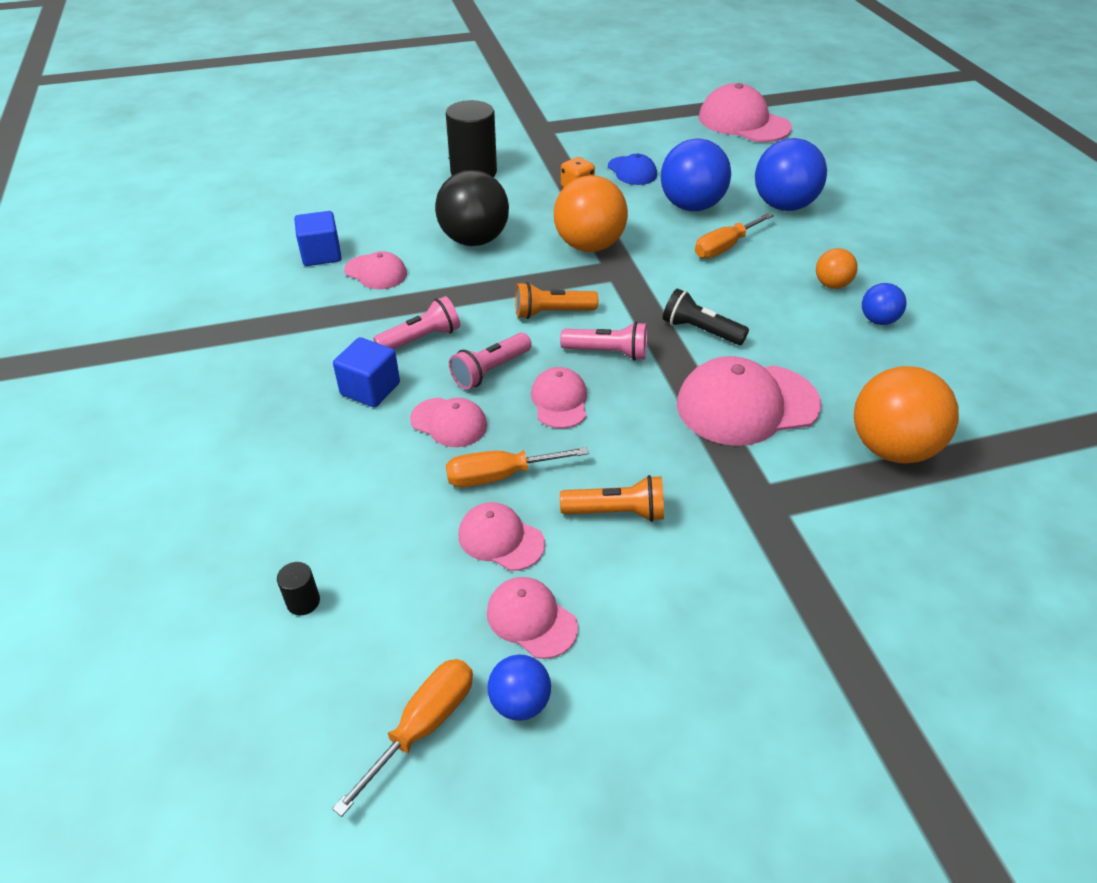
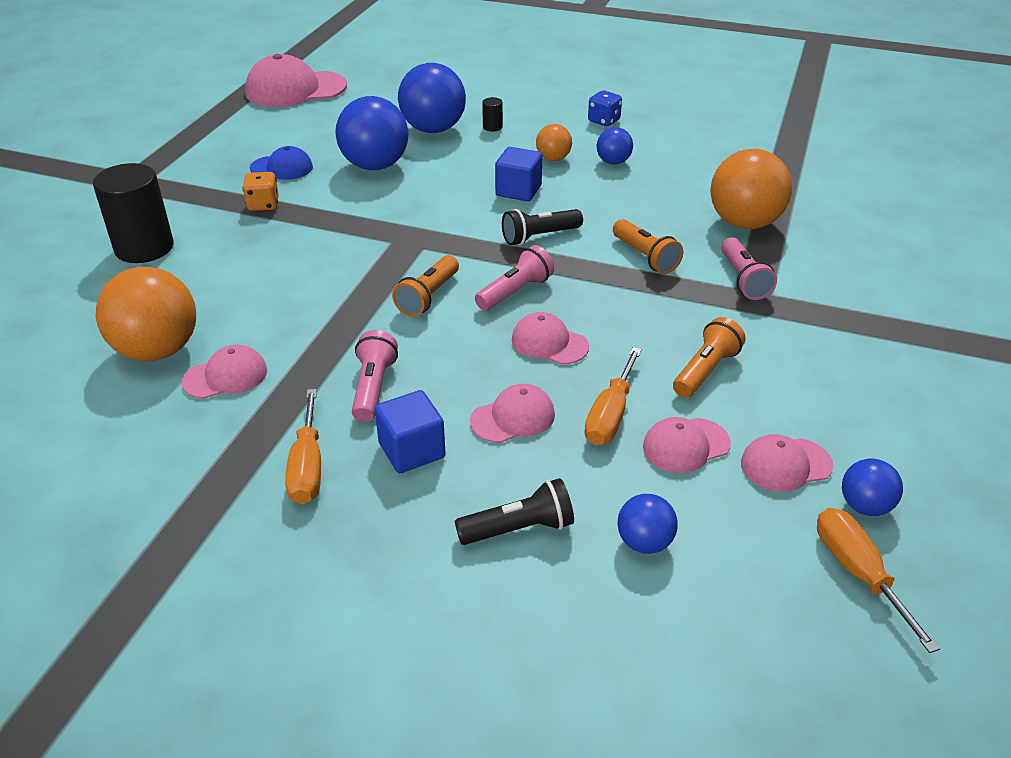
camera: 55 degrees left, 5 degrees down
(303, 601) = (667, 604): black cylinder -> black cylinder (492, 127)
(321, 254) = (138, 403): blue cube -> blue cube (518, 190)
(328, 481) = (519, 529): none -> black flashlight
(362, 559) = (644, 542): none -> blue ball
(474, 240) = (259, 294): black ball -> none
(490, 370) = (468, 364): pink flashlight -> pink flashlight (743, 279)
(589, 246) = (359, 237): orange ball -> orange ball (158, 350)
(724, 247) = (450, 177): orange screwdriver -> orange screwdriver (307, 467)
(746, 404) = (645, 257): pink cap -> orange flashlight
(942, 284) = (604, 121): none -> blue dice

